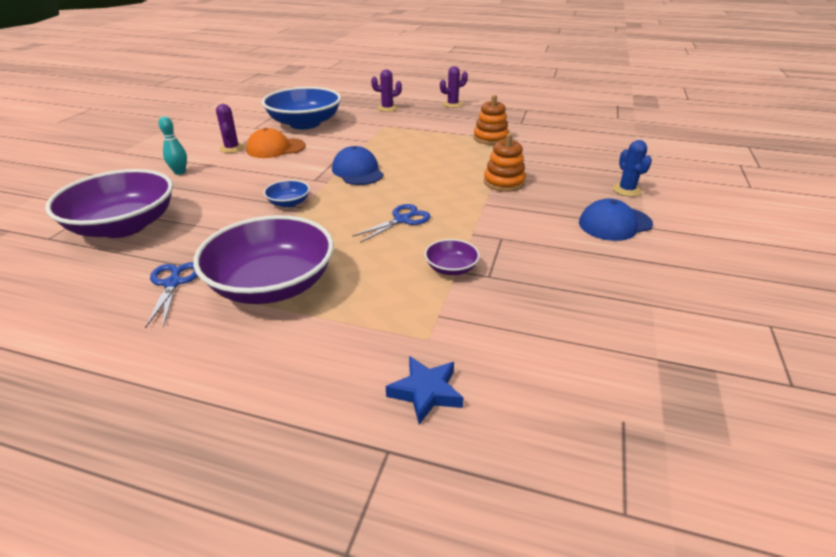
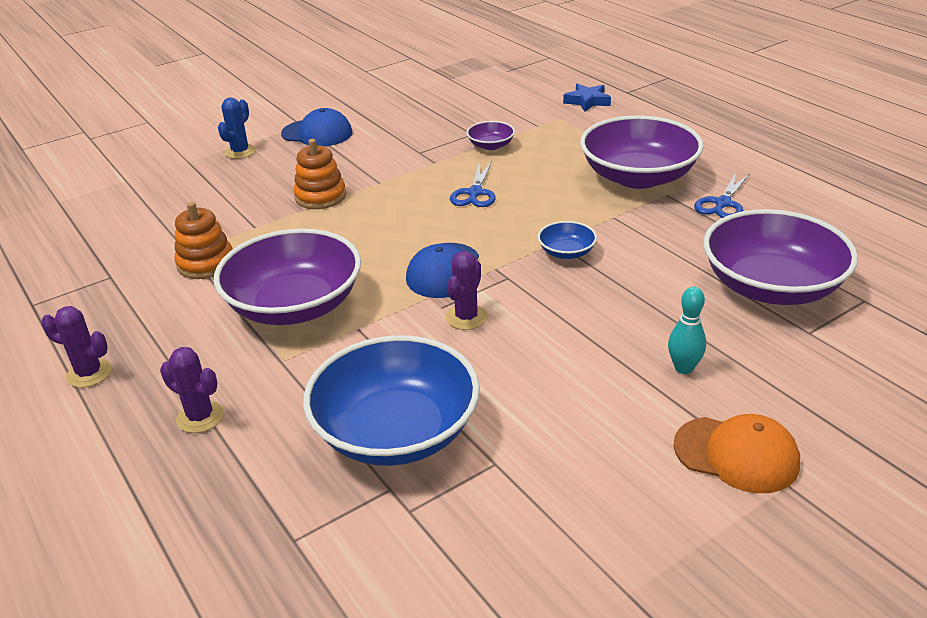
camera: 140 degrees left, 0 degrees up
(232, 148) = (576, 402): purple cactus -> purple cactus (466, 317)
(276, 148) = (506, 370): orange cap -> orange cap (736, 454)
(402, 220) = (475, 193): blue scissors -> blue scissors turned 75 degrees counterclockwise
(412, 139) = (295, 305): none -> purple bowl

